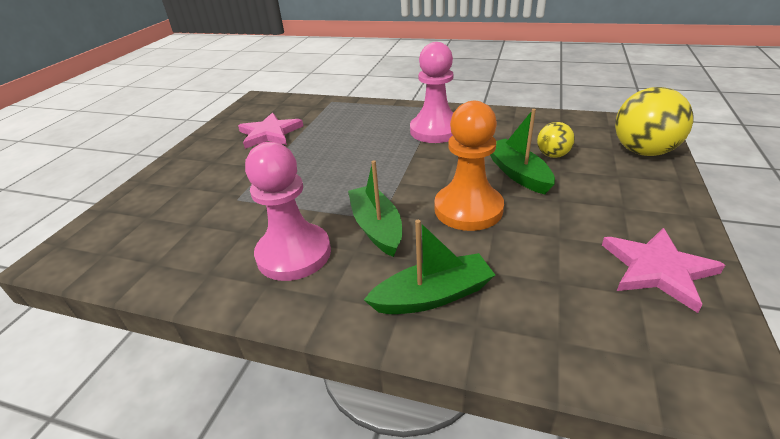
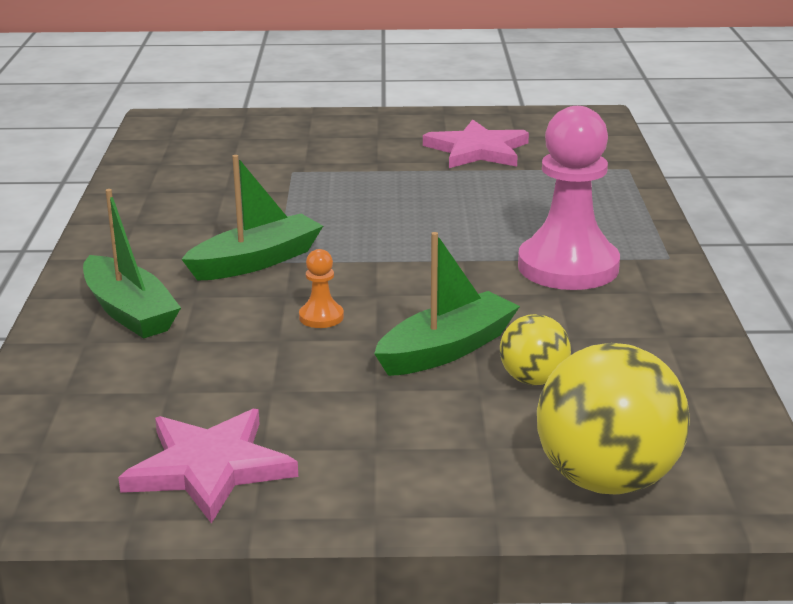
camera: 70 degrees right, 10 degrees down
(294, 254) = (190, 225): pink pawn -> none
(468, 209) = (321, 317): orange pawn -> orange pawn, size x0.41

